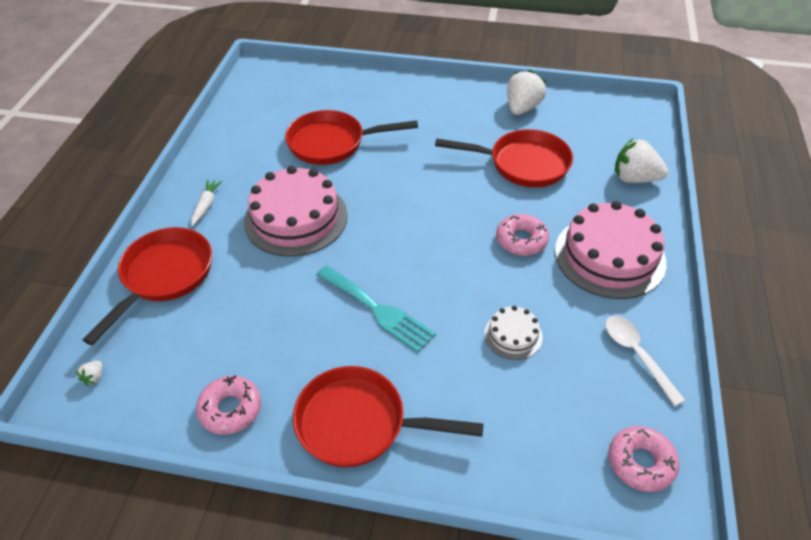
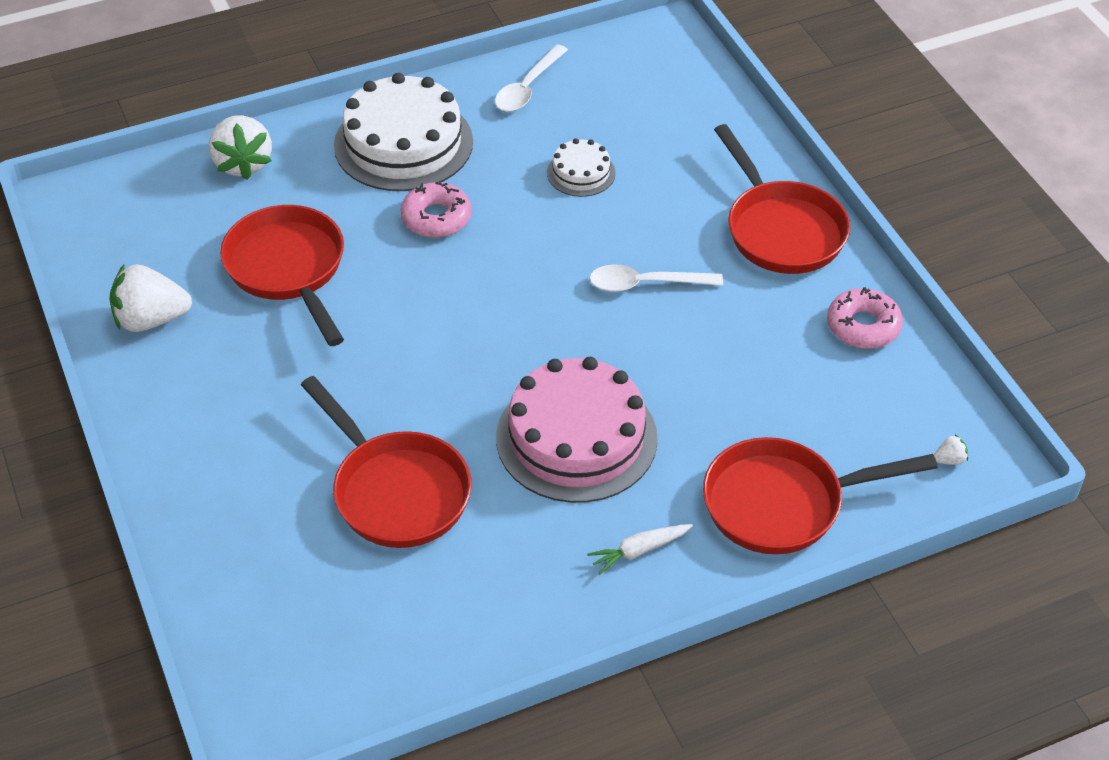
camera: 125 degrees left, 0 degrees up
(378, 310) = (645, 284): turquoise fork -> white spoon
(609, 256) = (403, 143): pink cake -> white cake
(640, 462) = (642, 55): pink donut -> none

